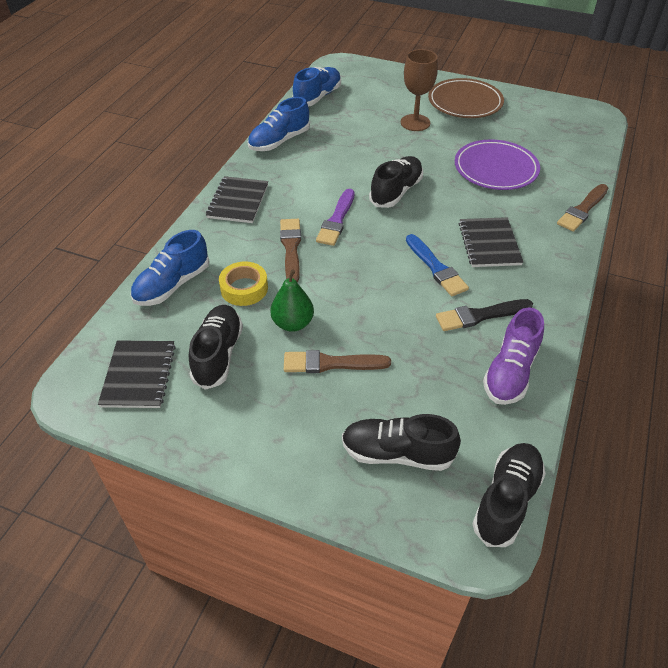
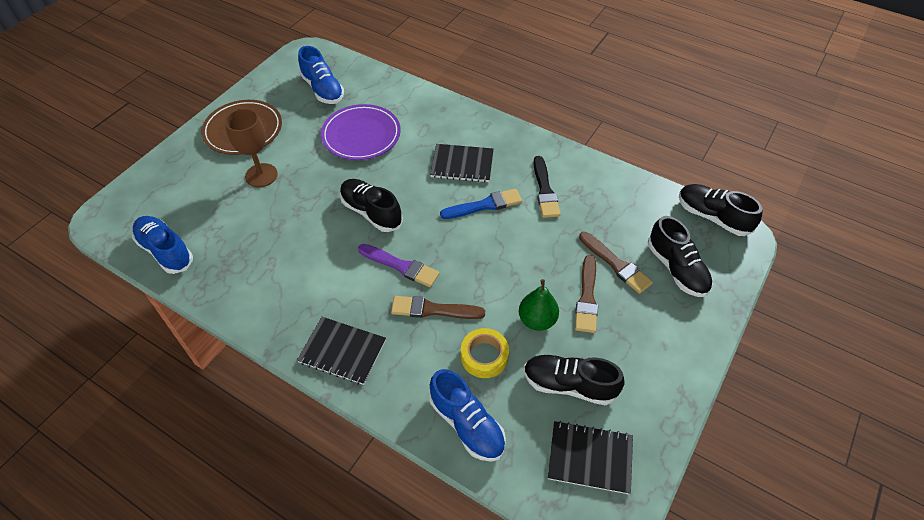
camera: 80 degrees left, 5 degrees up
(279, 141) = (242, 300): blue shoe -> blue shoe (323, 89)
(397, 453) = (676, 269): black shoe -> black shoe turned 45 degrees counterclockwise
(510, 372) = (603, 187): purple shoe -> none
(582, 210) = (434, 98): brown brush -> brown brush (616, 264)

